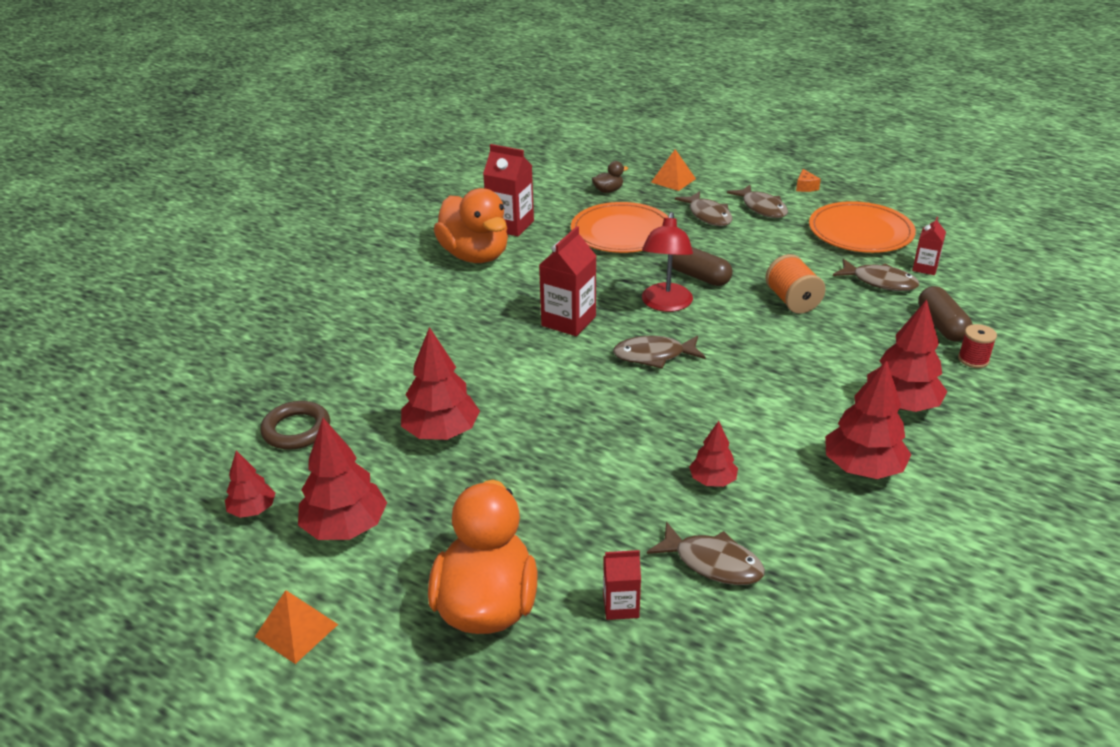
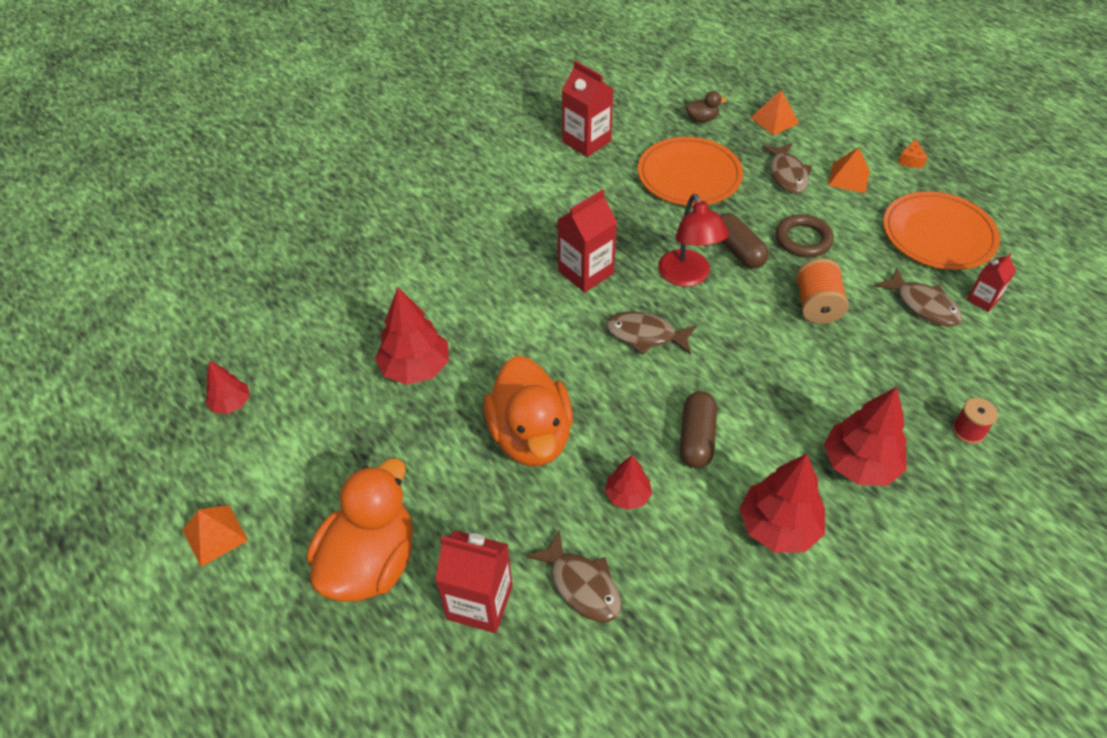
camera: 20 degrees right, 15 degrees up
(296, 430) = (299, 330): brown ring -> brown ring (803, 239)
(345, 527) = (294, 444): red tree -> none
(475, 256) = (537, 171): orange duck -> orange duck (531, 436)
(621, 606) = (480, 602): red carton -> red carton, size x1.74
(665, 304) = (687, 276): red lamp -> red lamp turned 45 degrees counterclockwise
(762, 208) = (849, 178): brown fish -> orange pyramid
(941, 325) = (958, 378): brown capsule -> brown capsule (696, 438)

